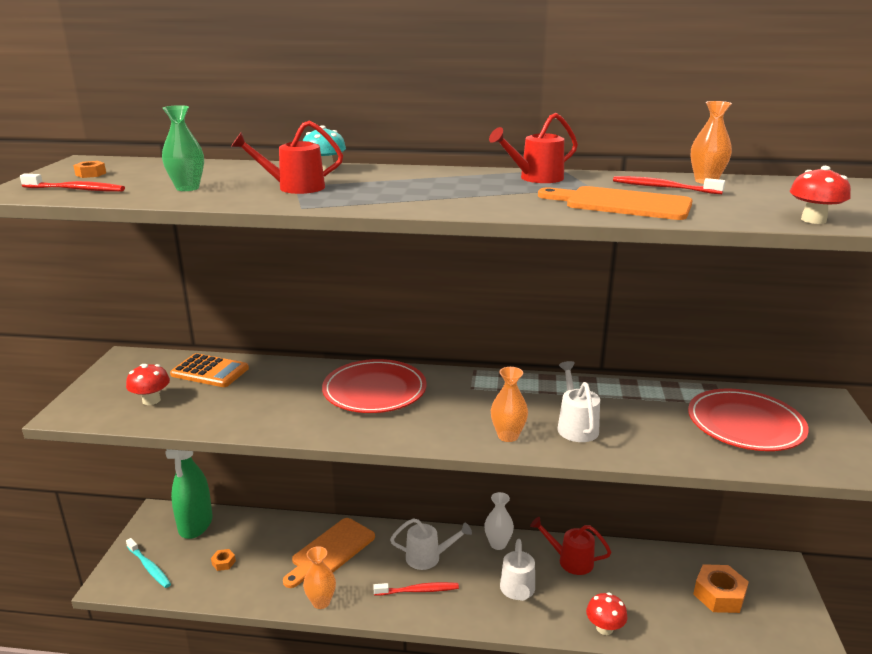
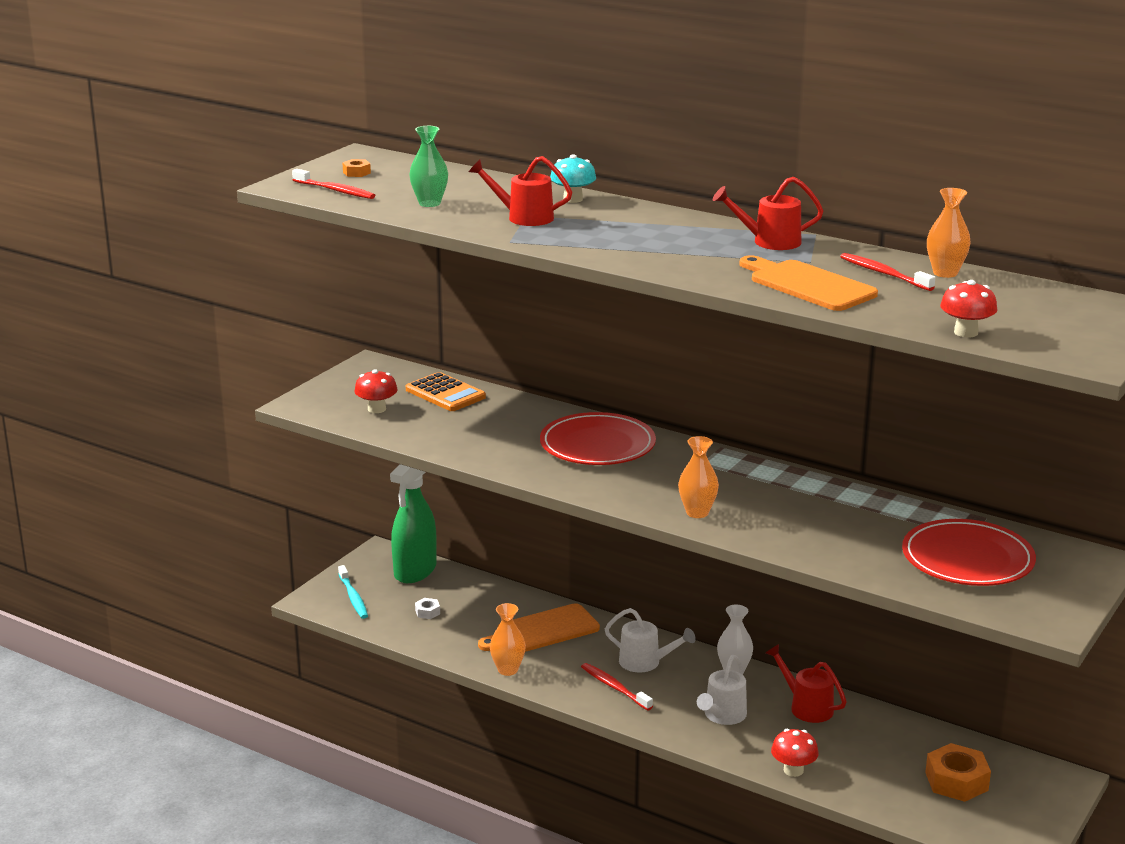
camera: 25 degrees right, 0 degrees up
(223, 563) = (427, 612): orange nut -> white nut
(418, 590) = (614, 687): red toothbrush -> red toothbrush turned 150 degrees counterclockwise
(576, 426) = (777, 520): white watering can -> none

